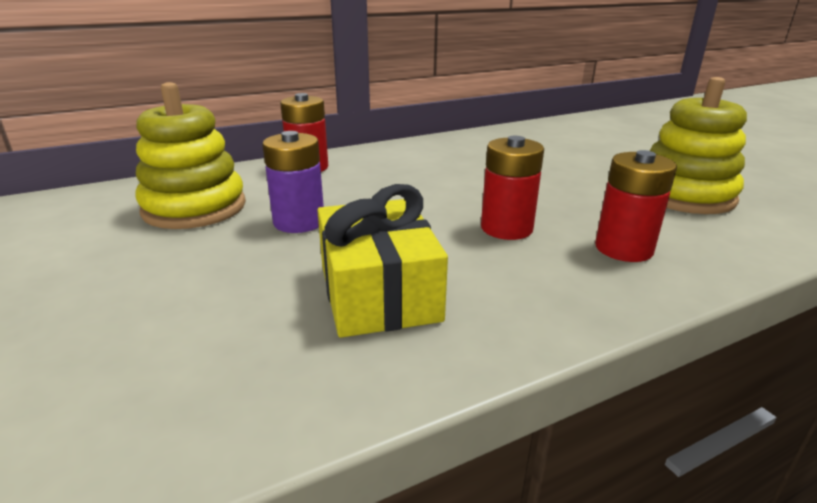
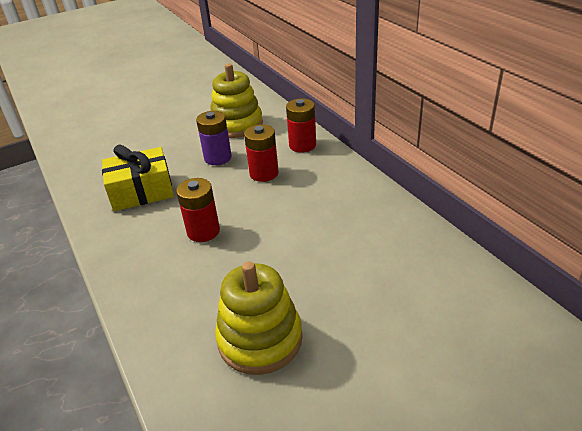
camera: 90 degrees right, 10 degrees up
(623, 249) = (169, 281): red battery -> red battery (264, 173)

